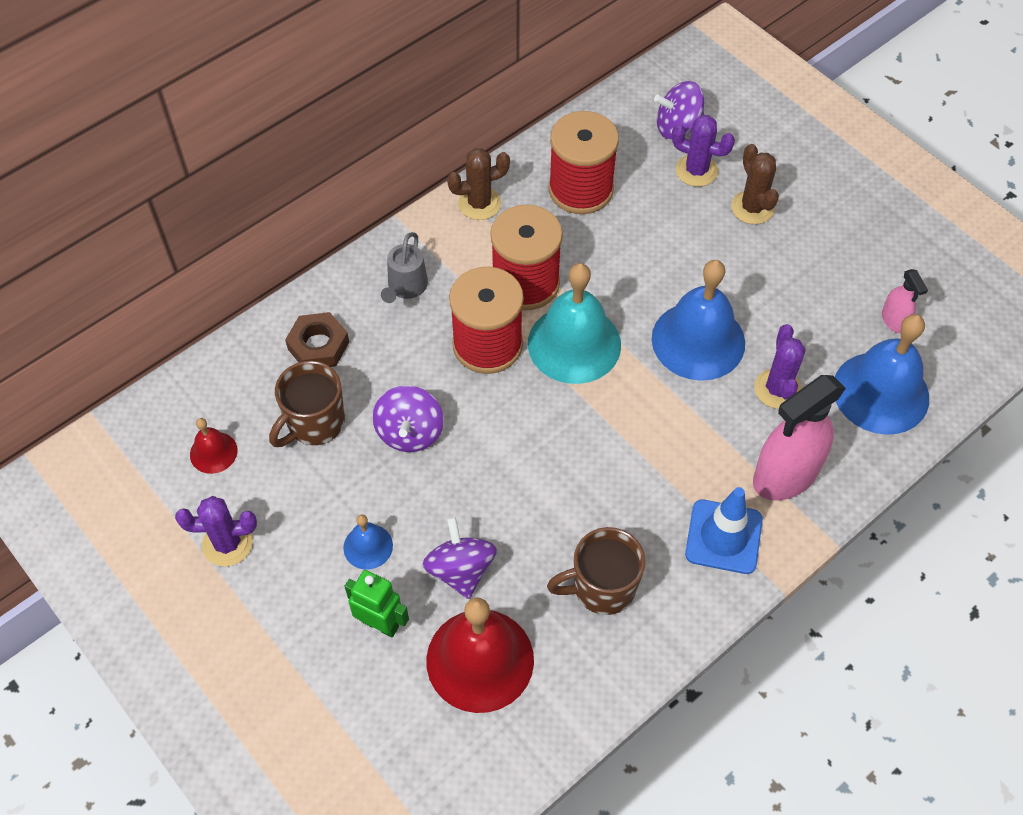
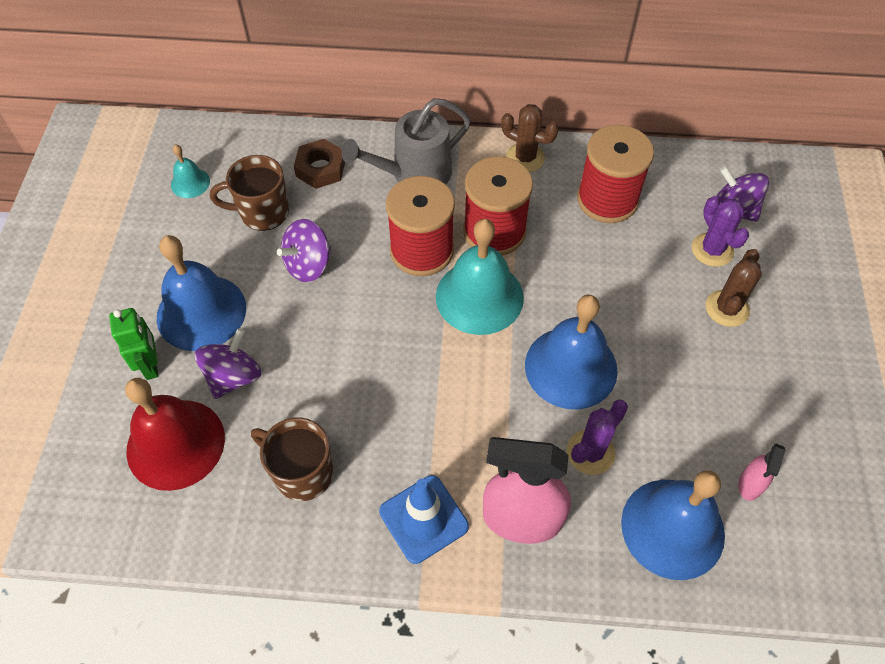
camera: 45 degrees right, 0 degrees up
(213, 452) = (190, 183): red bell -> turquoise bell
(227, 543) = (133, 241): purple cactus -> none
(368, 546) = (201, 312): blue bell -> blue bell, size x2.08
(406, 287) = (414, 174): grey watering can -> grey watering can, size x1.65

